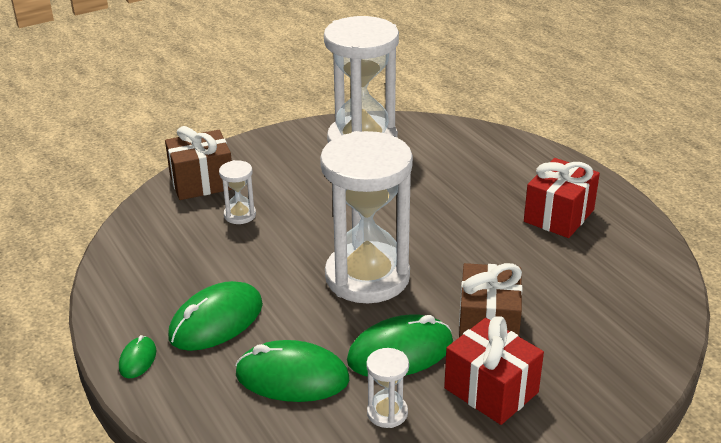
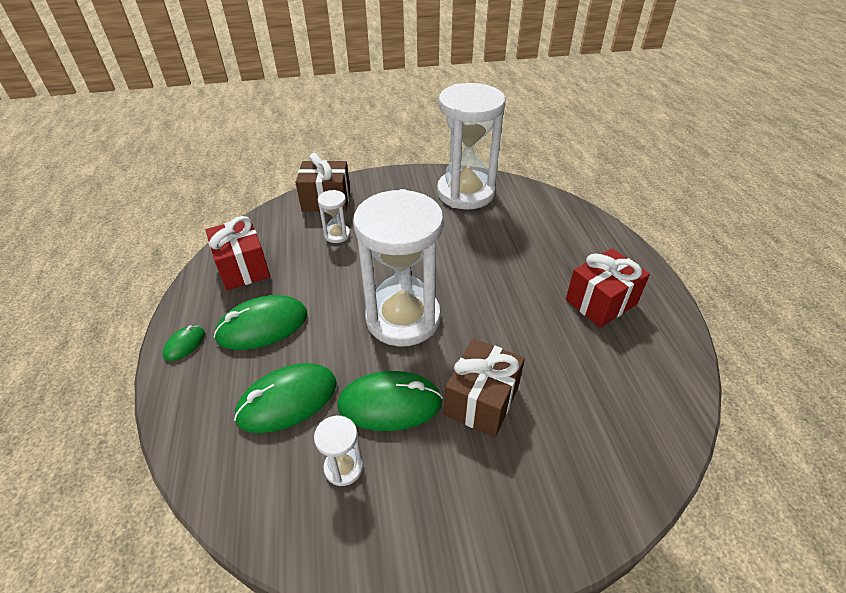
camera: 20 degrees right, 10 degrees up
(292, 377) = (287, 400): green mouse -> green mouse turned 60 degrees counterclockwise
(491, 390) = (449, 475): red gift -> red gift (243, 268)

